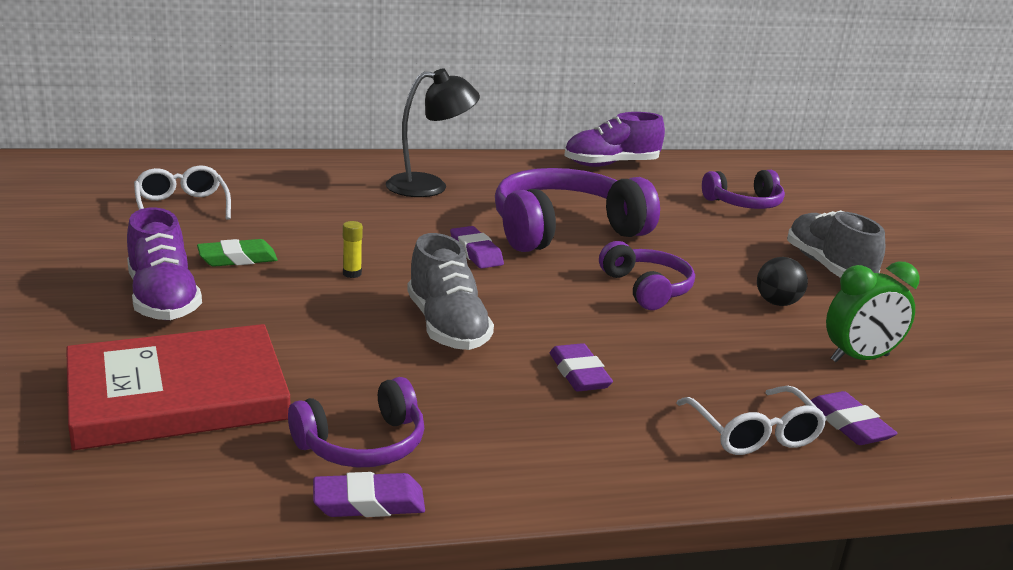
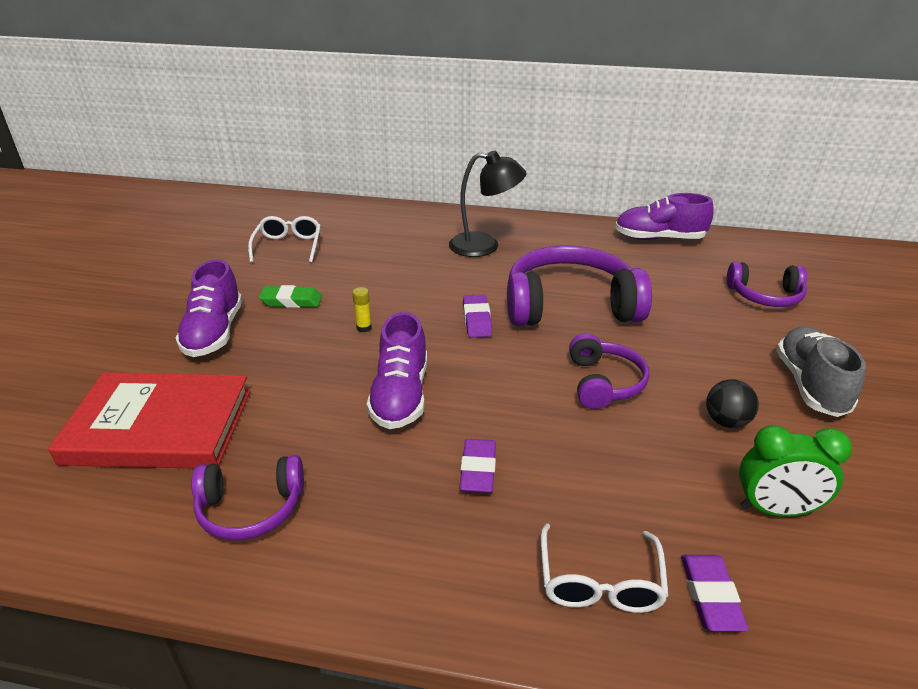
camera: 25 degrees right, 10 degrees up
(369, 503) = (212, 573): purple eraser -> none
(447, 327) = (400, 395): grey shoe -> purple shoe

